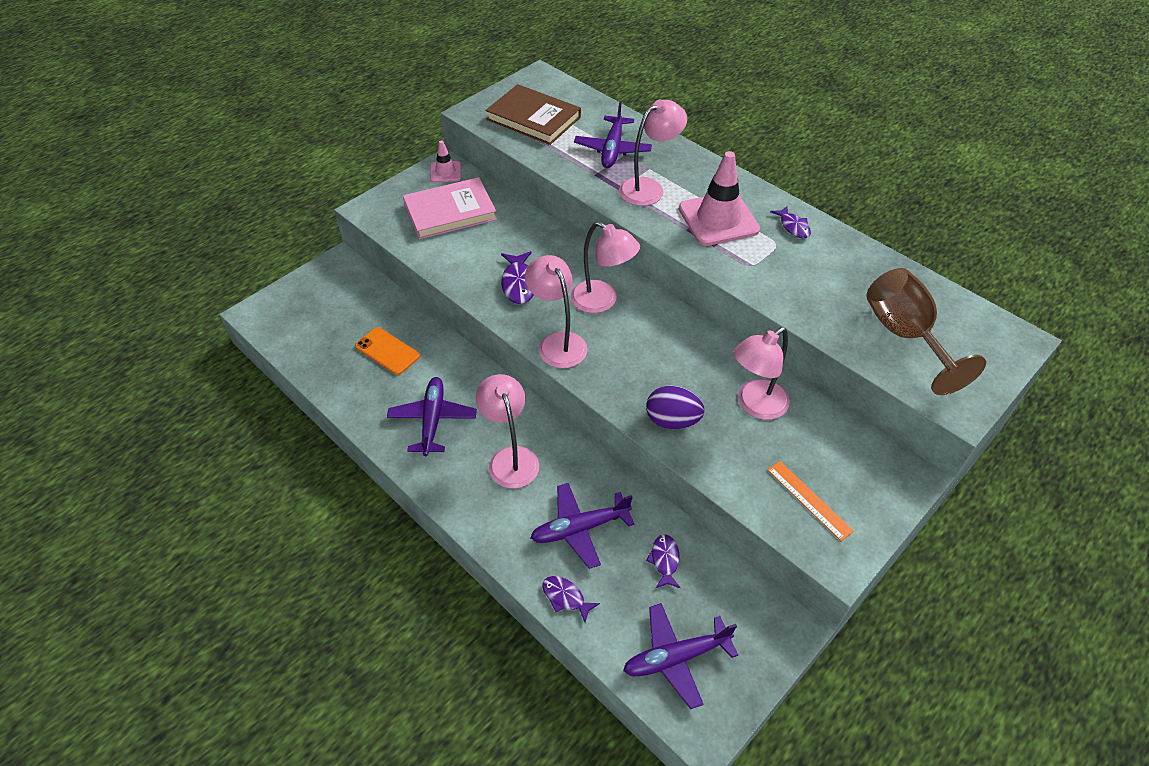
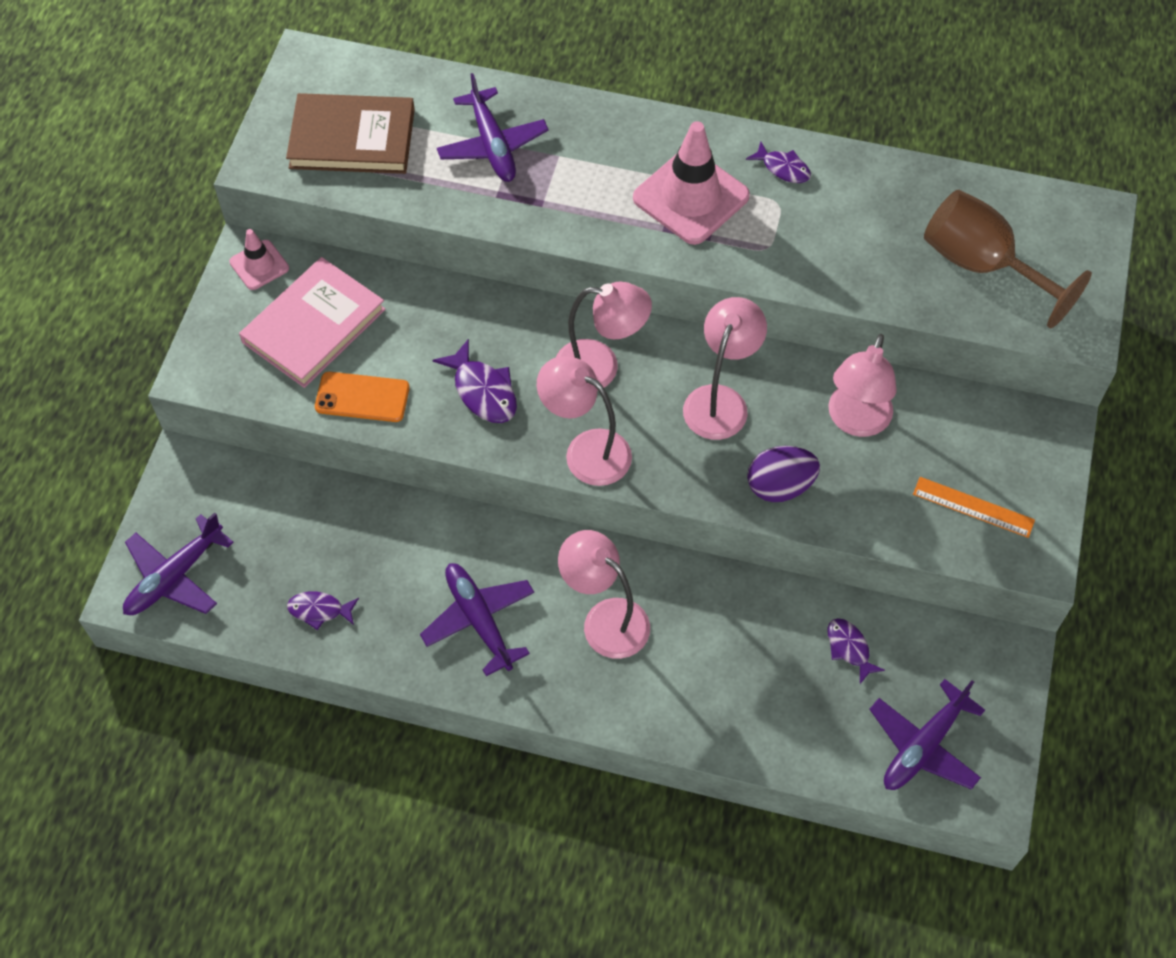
camera: 30 degrees left, 10 degrees up
(387, 351) = (352, 559): orange phone -> orange phone (362, 397)
(565, 597) = (774, 745): purple fish -> purple fish (319, 610)
(579, 528) = (738, 661): purple plane -> purple plane (174, 576)
(649, 188) = (578, 187): pink lamp -> pink lamp (720, 400)

